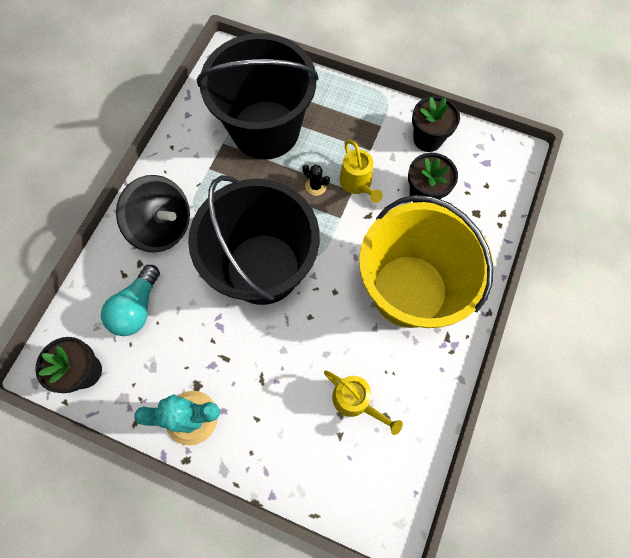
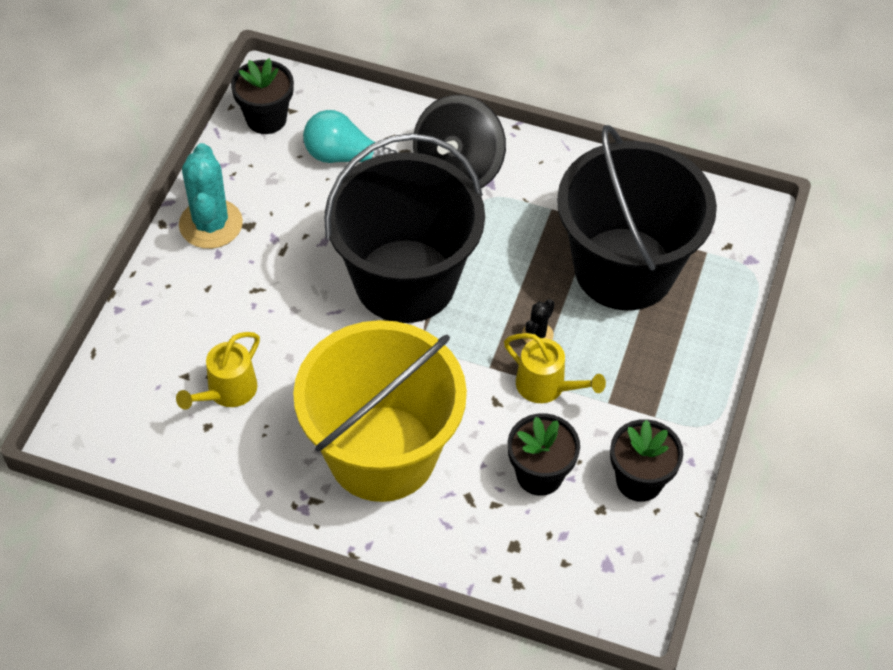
camera: 85 degrees right, 15 degrees down
(357, 184) = (547, 386): yellow watering can -> yellow watering can turned 120 degrees counterclockwise

